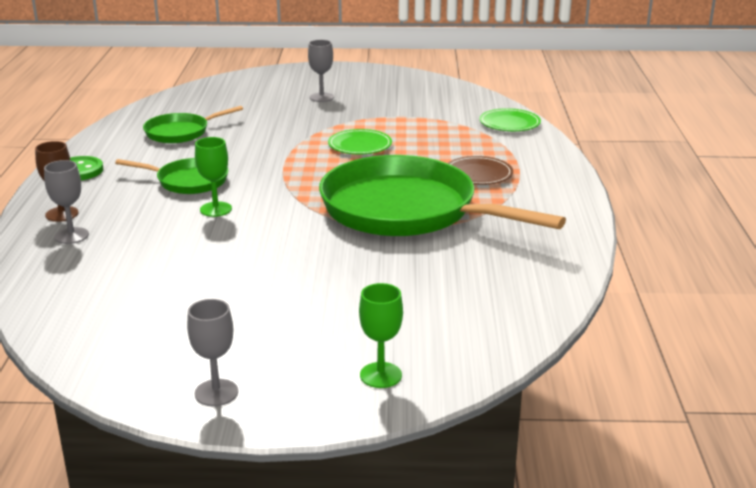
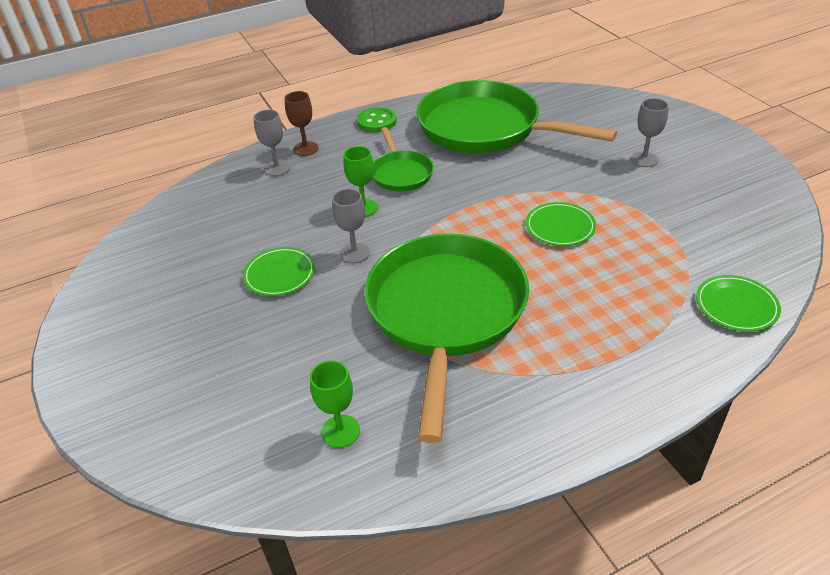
camera: 65 degrees right, 15 degrees up
(180, 132) = (485, 128): green pan -> green pan, size x2.07
(216, 393) = (95, 333): grey goblet -> grey goblet (355, 253)
(259, 269) = (280, 274): none -> green plate
(380, 375) = (145, 413): green goblet -> green goblet (340, 431)
(478, 174) = (573, 331): brown plate -> none

